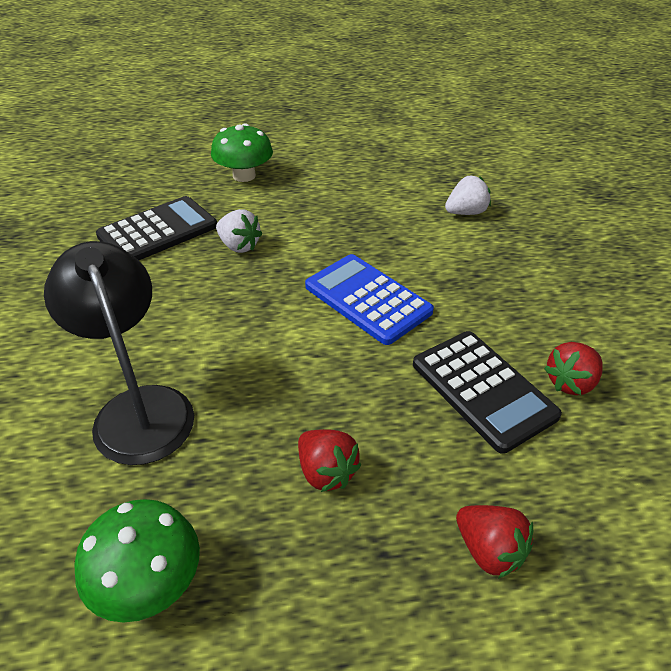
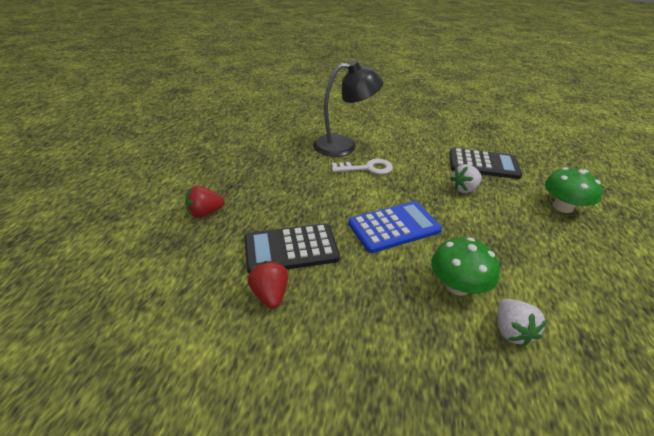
camera: 110 degrees right, 5 degrees down
(148, 582) = (265, 140): green mushroom -> green mushroom (457, 286)
(158, 231) = (483, 164): black calculator -> black calculator turned 60 degrees counterclockwise
(220, 354) = (367, 168): none -> white key
(326, 472) = (278, 182): red strawberry -> none

